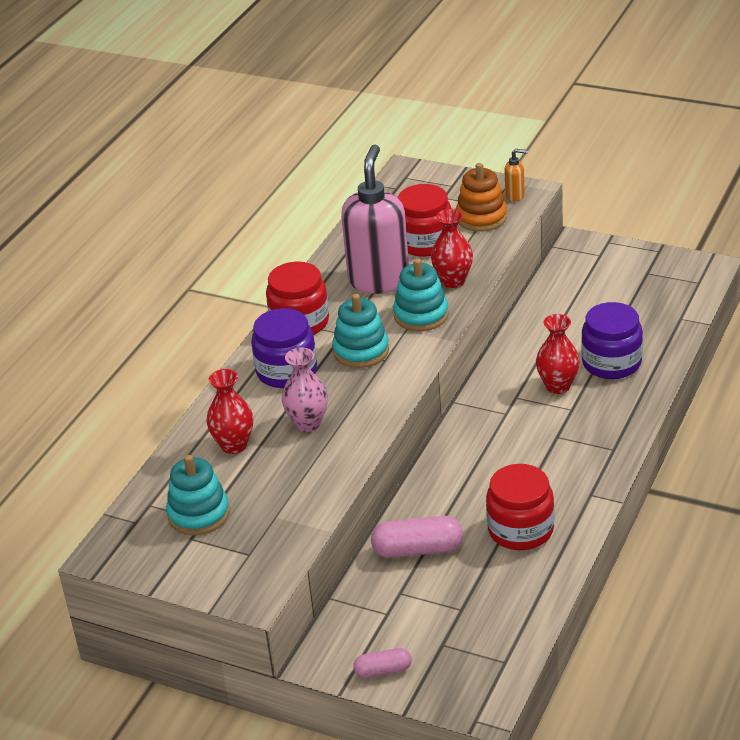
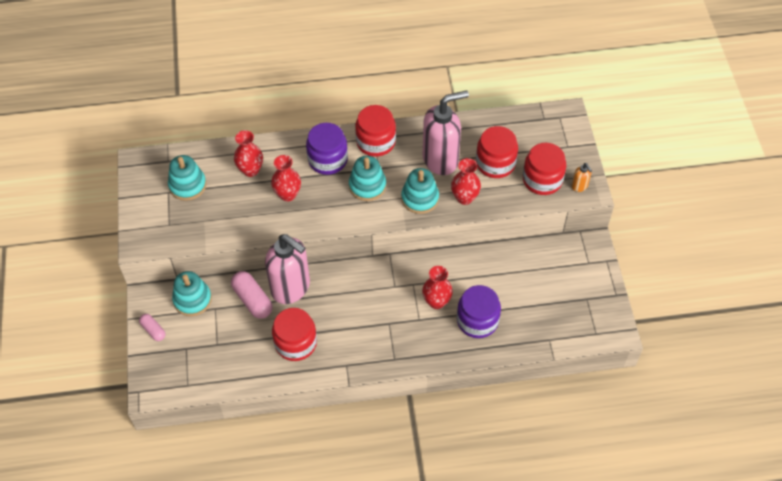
camera: 55 degrees right, 20 degrees up
(308, 423) = (288, 194): pink vase -> red vase
(365, 611) = (192, 299): none -> turquoise stacking toy
(430, 506) = (291, 288): none -> pink soap dispenser
(481, 217) = (542, 180): orange stacking toy -> red jar

